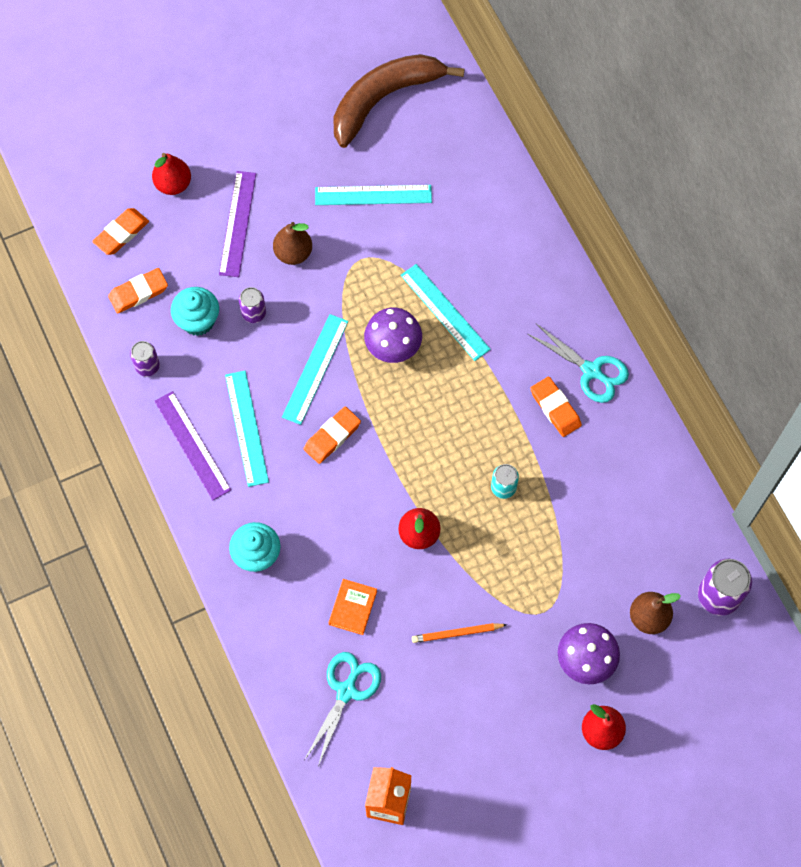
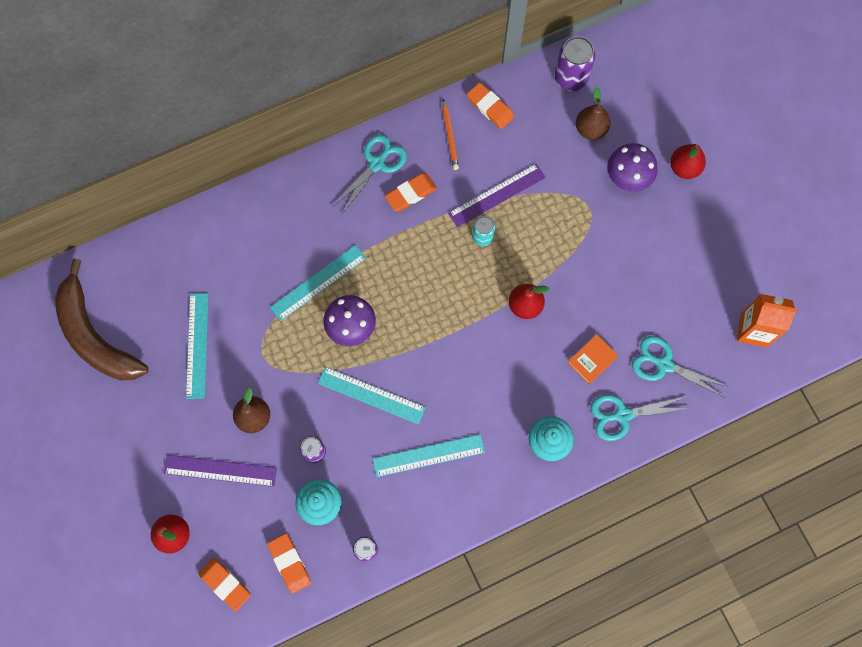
camera: 90 degrees left, 5 degrees up
(192, 445) = (445, 504): purple ruler -> purple ruler (497, 195)
(286, 639) = (622, 415): none -> turquoise scissors
(332, 437) = (437, 379): orange eraser -> orange eraser (490, 107)
(353, 607) = (592, 360): orange book -> orange book turned 60 degrees counterclockwise
(457, 633) = (610, 275): orange pencil -> orange pencil (450, 136)

